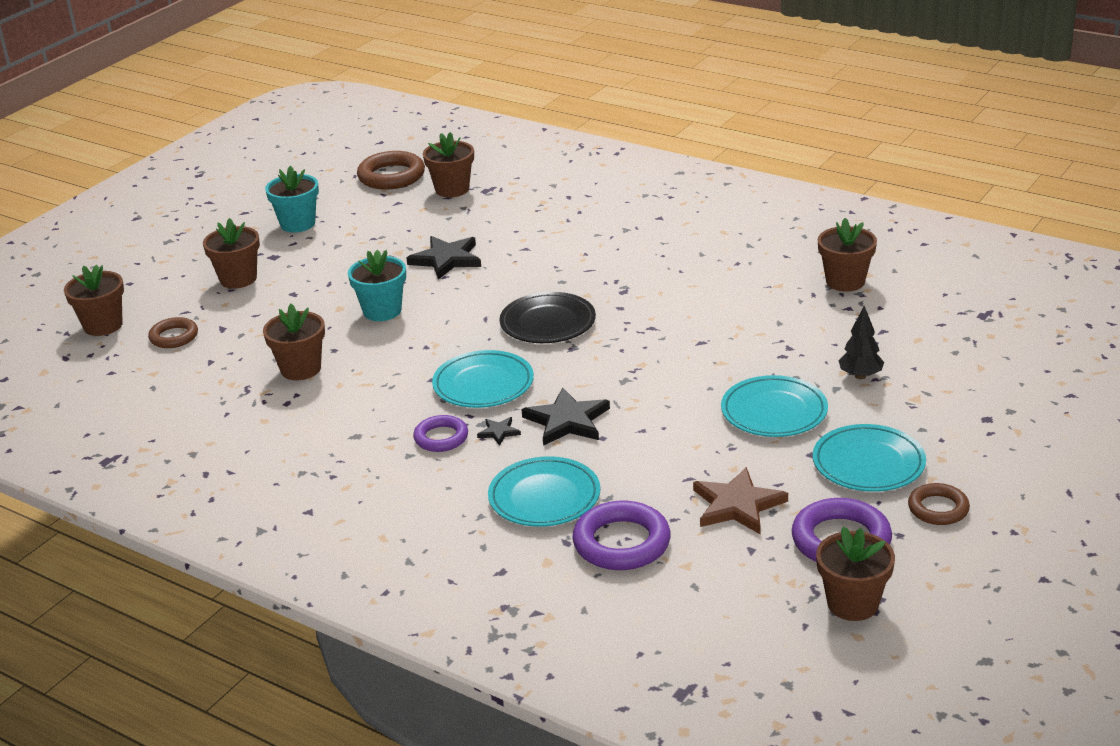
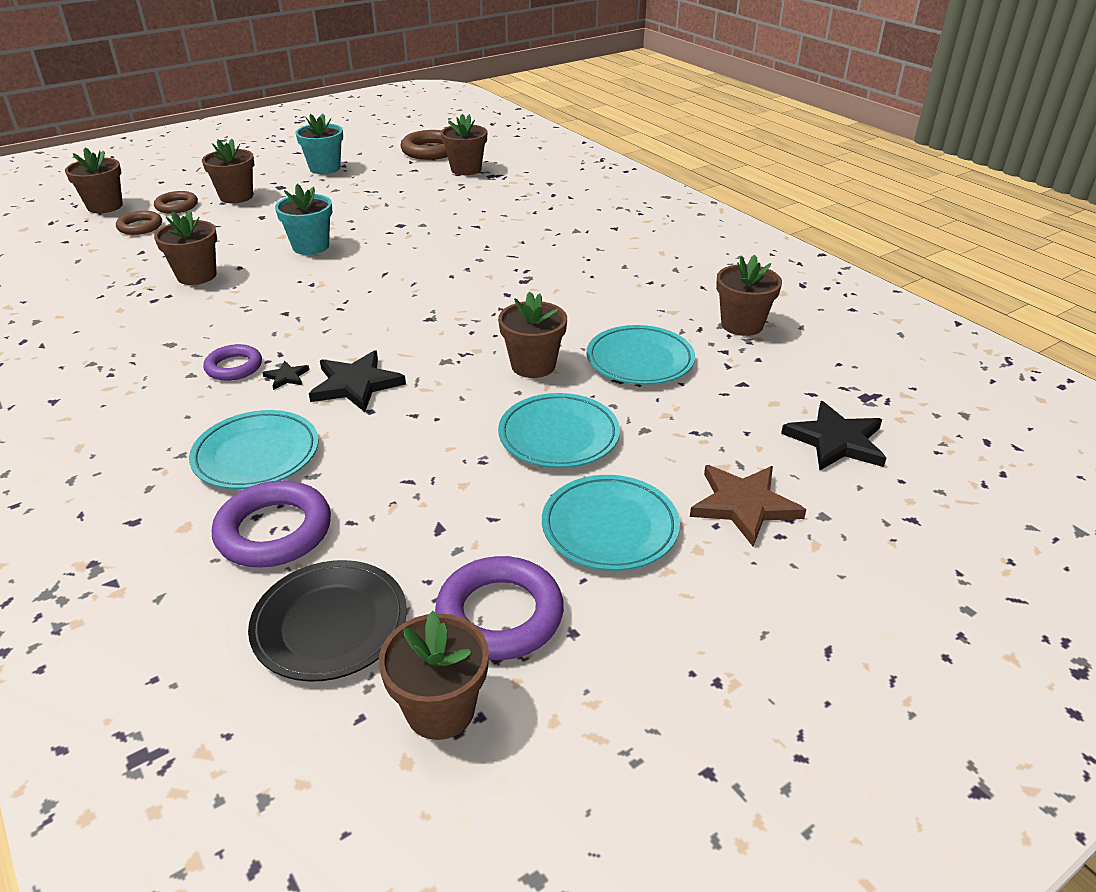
camera: 20 degrees right, 5 degrees up
(446, 259) = (405, 219): black star -> black star (836, 441)
(483, 384) = (321, 329): turquoise plate -> turquoise plate (640, 360)
(548, 323) = (431, 291): black plate -> black plate (330, 624)
(702, 363) = (533, 365): none -> brown flower pot
(737, 505) = (428, 528): brown star -> brown star (744, 505)
(860, 376) = (681, 424): black tree -> none
(938, 509) = (645, 614): brown ring -> brown ring (177, 206)

